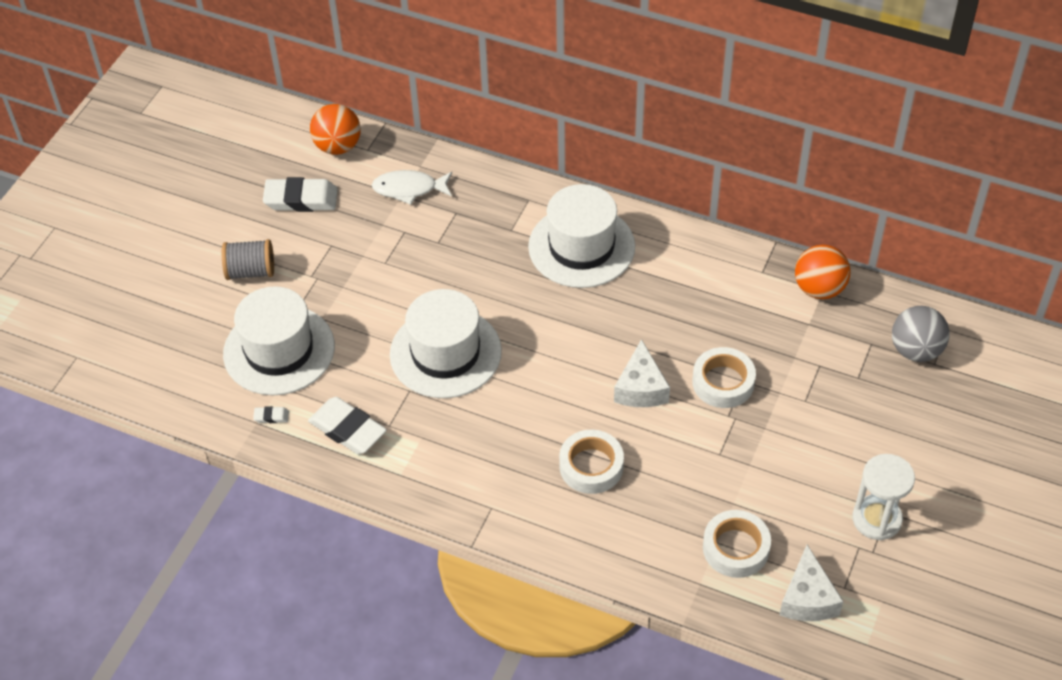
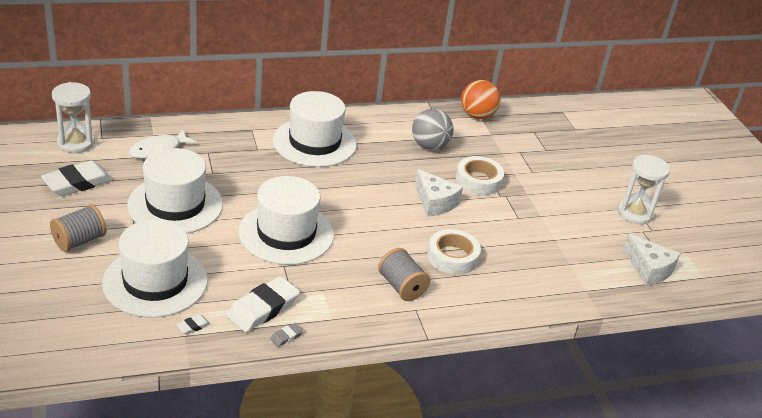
camera: 45 degrees left, 15 degrees down
(338, 146) = (76, 143): orange ball -> white hourglass
(342, 471) = (286, 337): none -> grey eraser
(348, 429) = (263, 308): white eraser -> white eraser turned 45 degrees counterclockwise
(369, 267) = (175, 205): none -> white hat
(502, 474) = (401, 287): none -> grey spool
(736, 548) = (583, 262): white tape -> none
(915, 350) = (559, 126): grey ball -> grey ball (429, 146)

